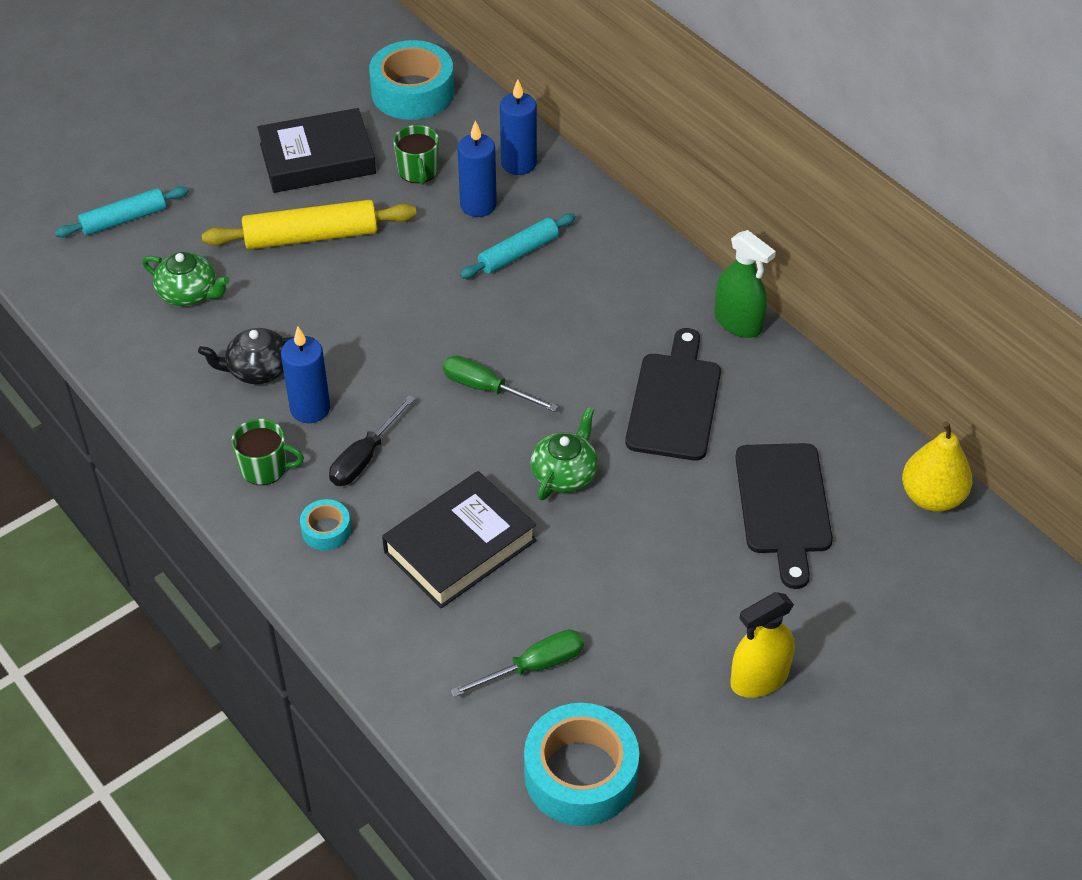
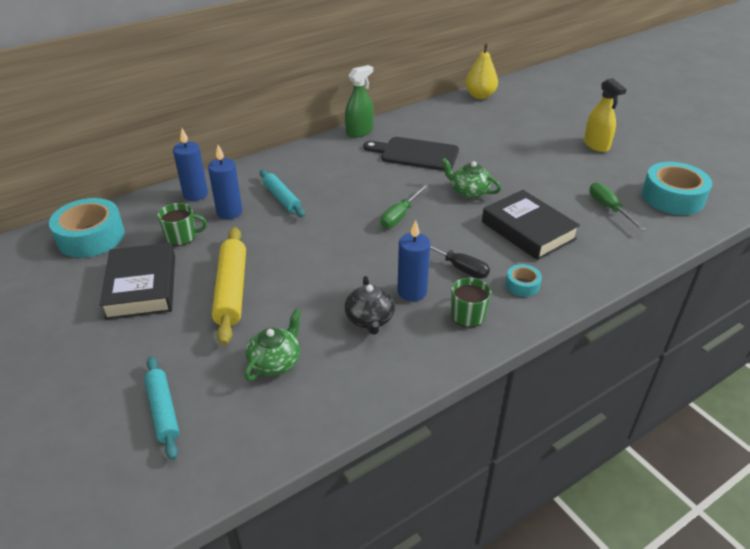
camera: 85 degrees left, 10 degrees down
(783, 505) = (487, 130): black cutting board -> none

